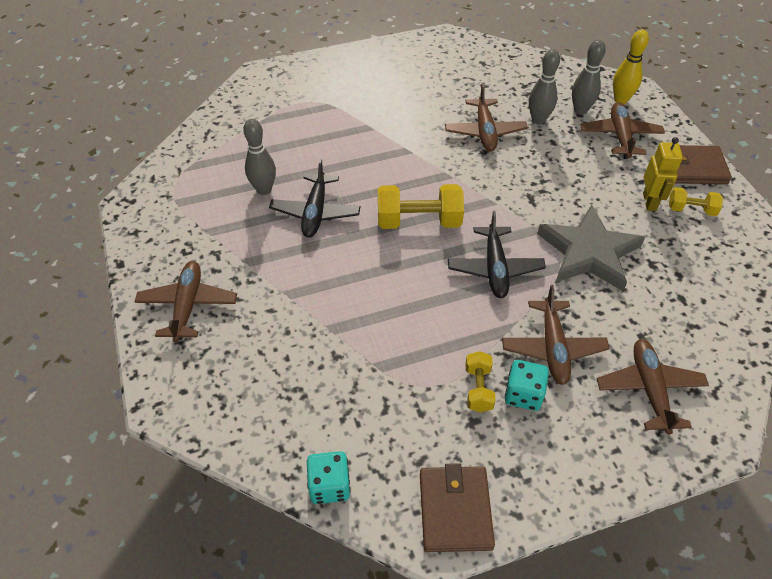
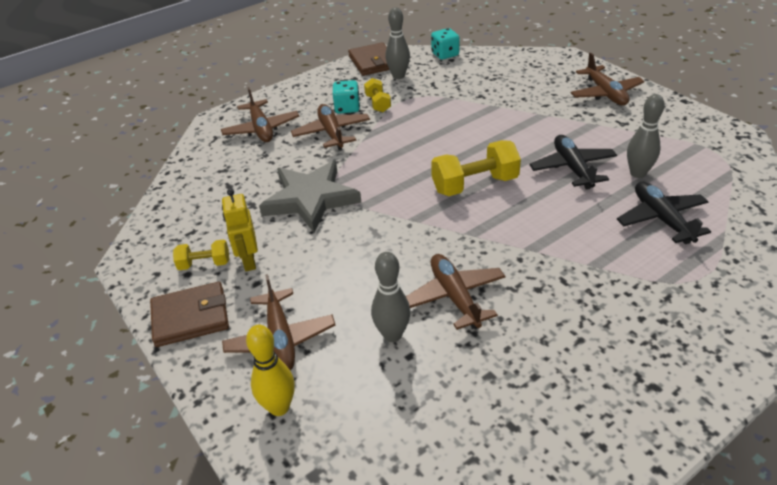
camera: 165 degrees right, 10 degrees down
(495, 268) = (391, 167): black plane -> black plane (661, 219)
(580, 110) = (337, 369): grey bowling pin -> grey bowling pin (398, 76)

